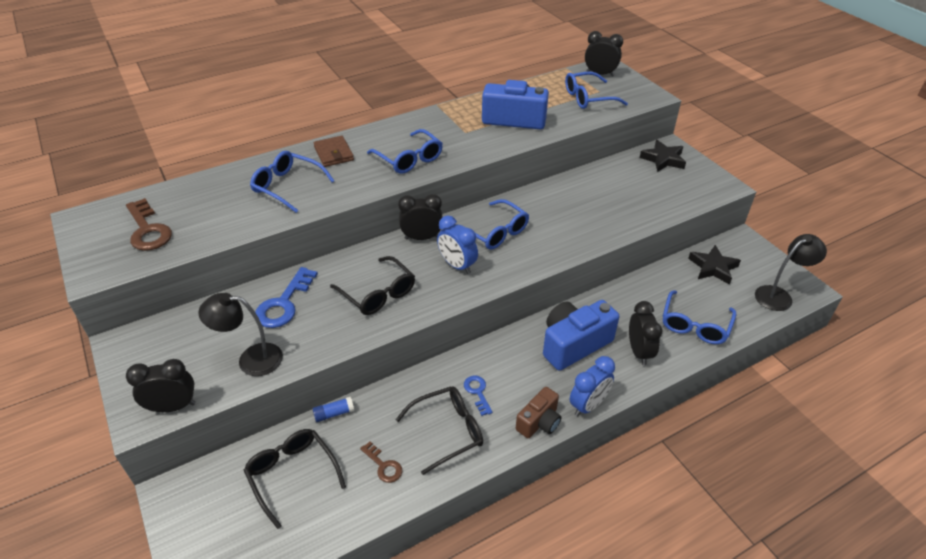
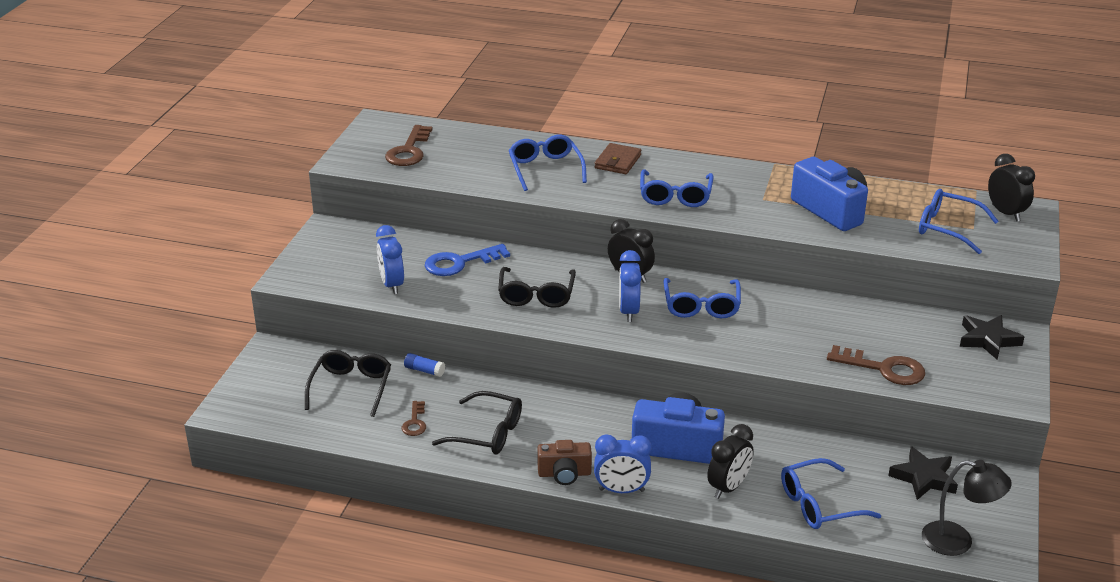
camera: 45 degrees right, 10 degrees down
(173, 407) = (312, 283): black clock -> none
(251, 359) = (392, 285): black lamp -> blue clock
(477, 392) = (546, 425): blue key -> none
(645, 210) = (884, 368): none -> brown key

